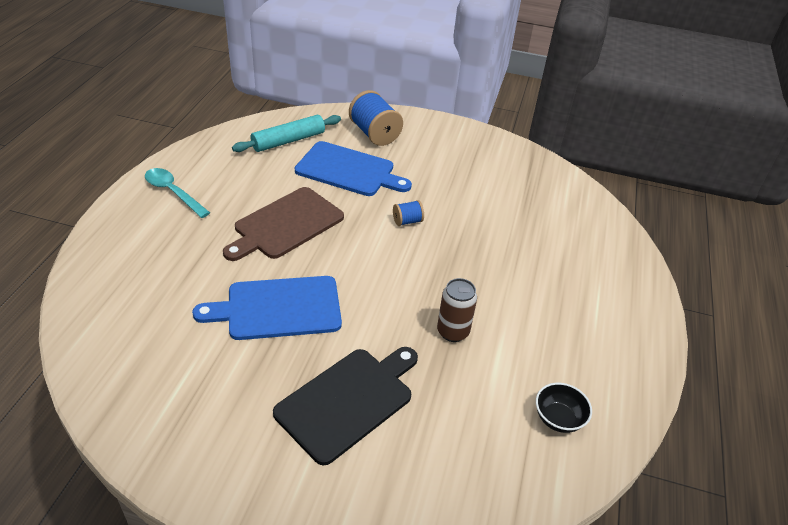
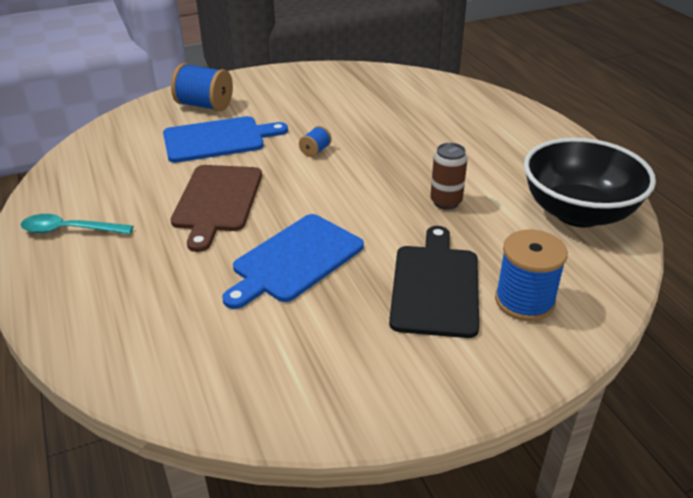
camera: 35 degrees left, 5 degrees down
(288, 141) = (132, 142): turquoise rolling pin -> none
(400, 465) = (524, 301): none -> blue spool
(558, 418) = (578, 213): black bowl -> black bowl, size x2.46

